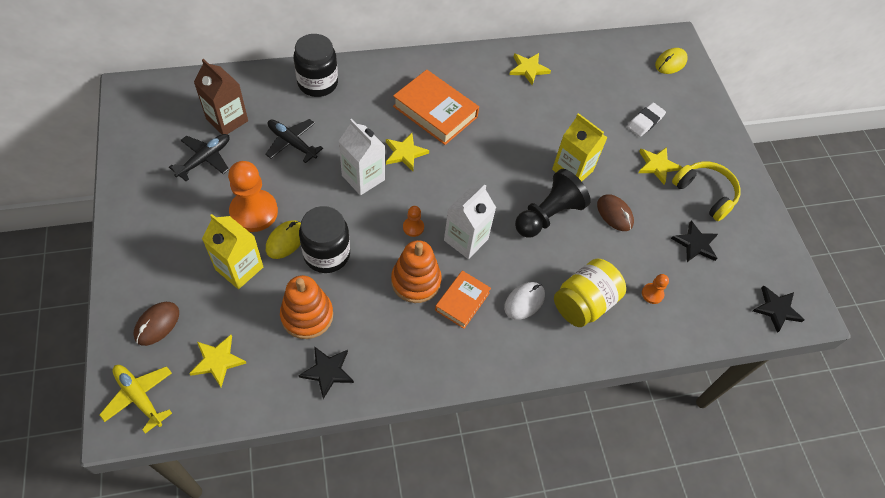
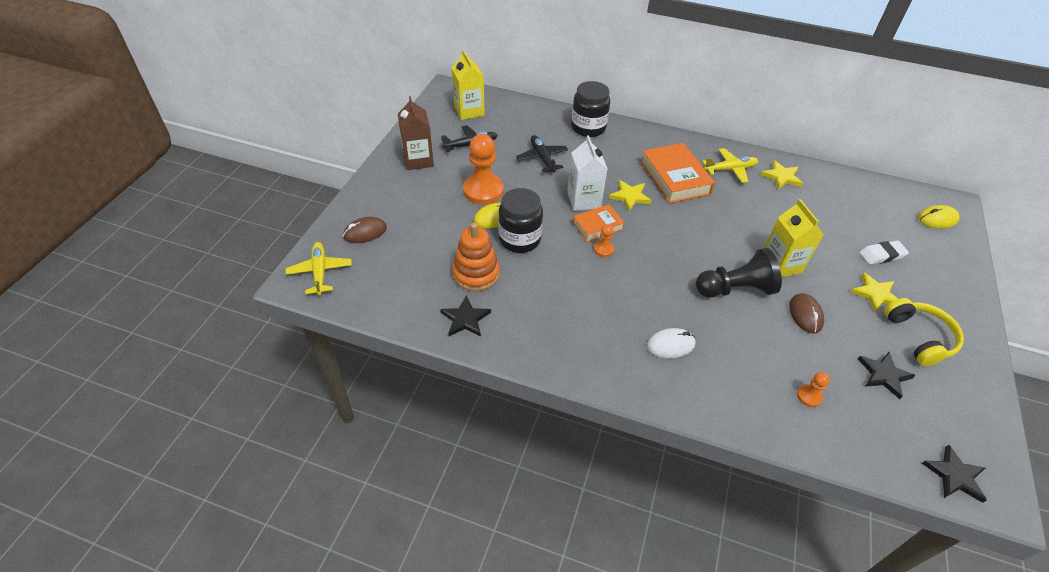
camera: 35 degrees right, 10 degrees down
(217, 361) = (389, 274): yellow star -> none
(227, 120) = (503, 127): brown carton -> brown carton (418, 160)
(239, 268) = (447, 222): yellow carton -> yellow carton (469, 111)
(416, 281) = (580, 288): orange stacking toy -> none
(462, 301) = (612, 320): orange book -> orange book (597, 226)
(466, 239) = (645, 276): white carton -> none
(480, 79) = (730, 169): none -> yellow plane
(584, 303) = (730, 372): yellow jar -> none

